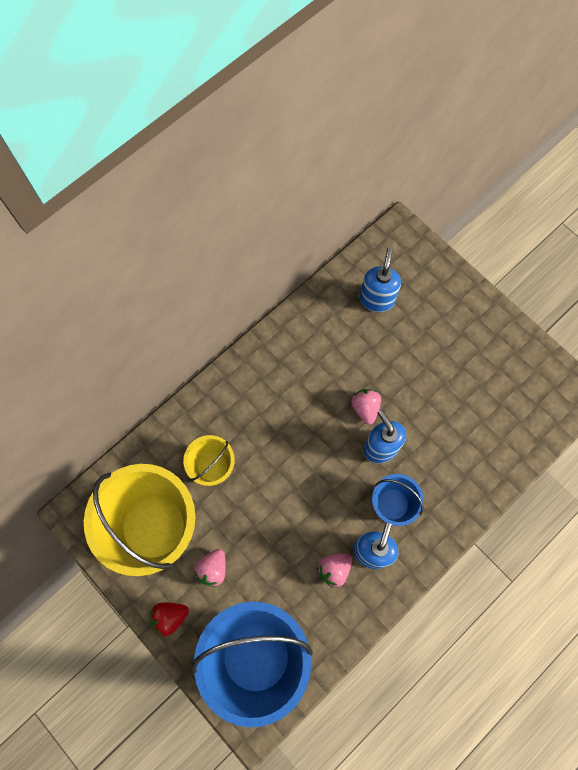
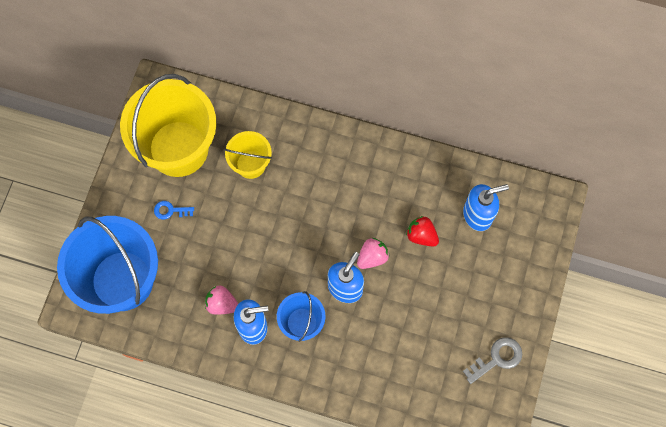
camera: 60 degrees right, 0 degrees up
(170, 617) = (117, 200): red strawberry -> red strawberry (421, 235)
(212, 569) = (170, 210): pink strawberry -> blue key
(511, 356) = (497, 358): none -> grey key

